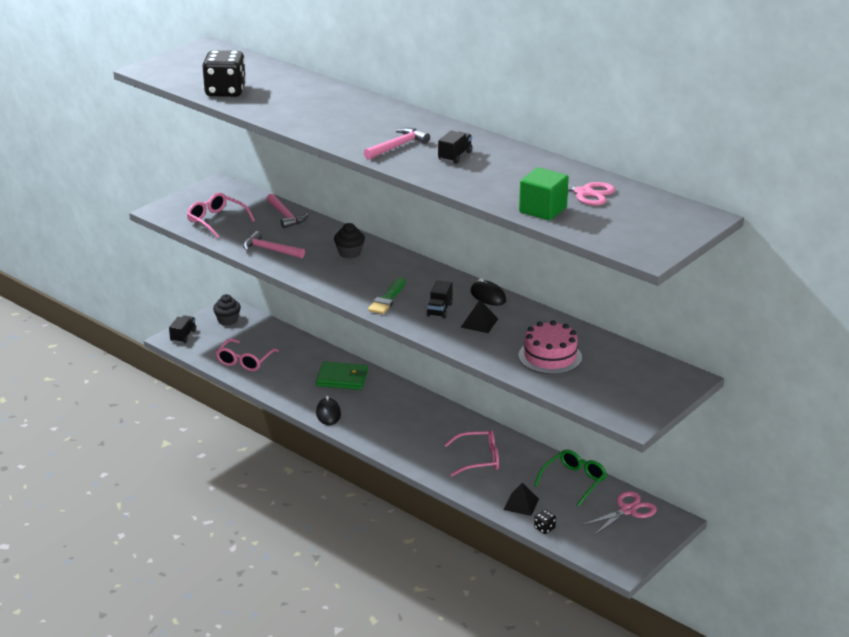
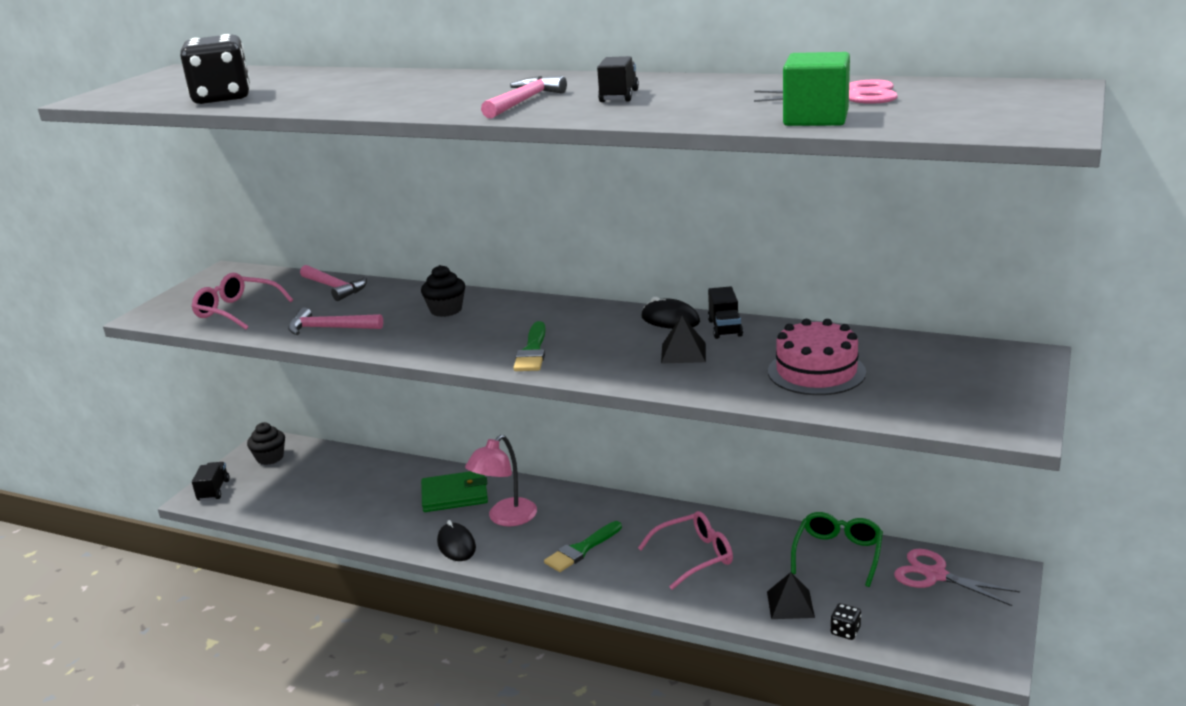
camera: 15 degrees left, 5 degrees down
(245, 361) = (311, 503): pink glasses -> none
(368, 403) = (506, 518): none -> pink lamp
(408, 436) = (581, 549): none -> green brush
(439, 310) = (616, 349): black truck -> black truck (725, 328)
(627, 510) = (935, 575): pink scissors -> pink scissors turned 90 degrees counterclockwise

